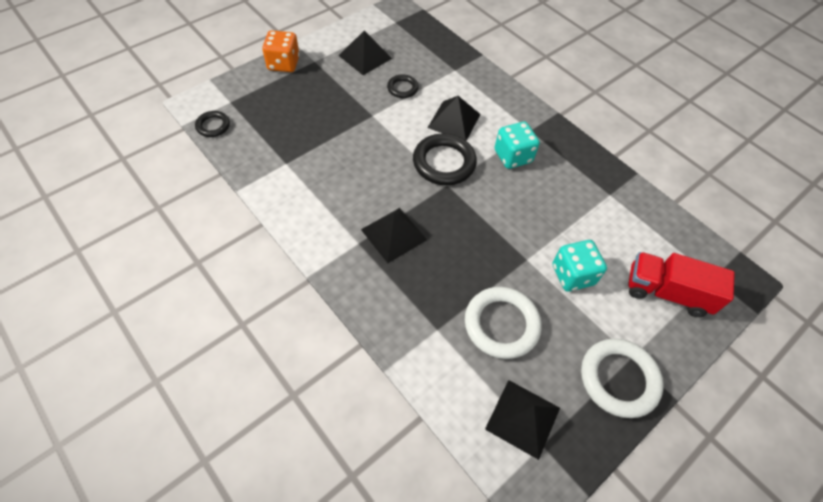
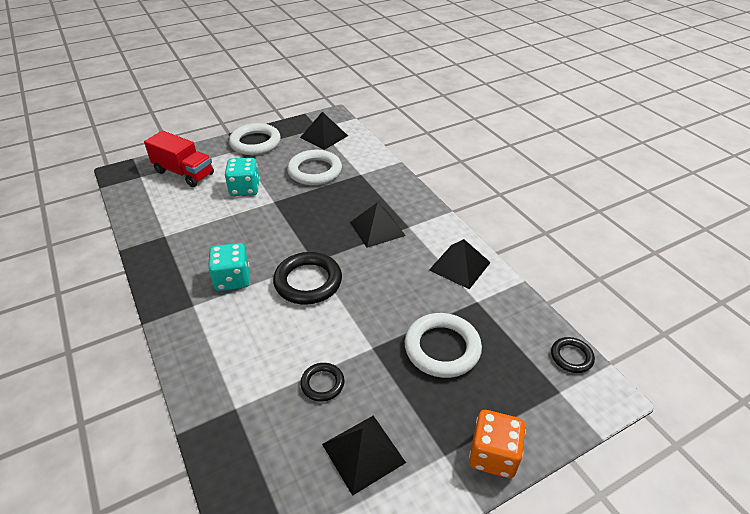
camera: 165 degrees left, 15 degrees down
(317, 121) = (442, 348): none -> white ring
(454, 121) = (275, 327): black pyramid -> black pyramid (459, 266)

